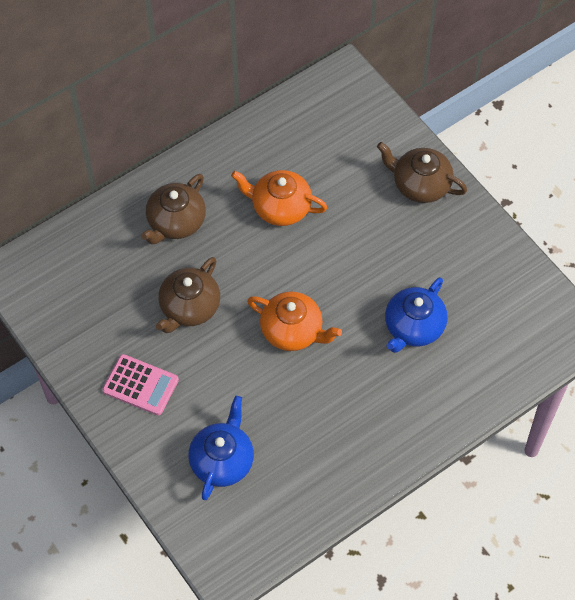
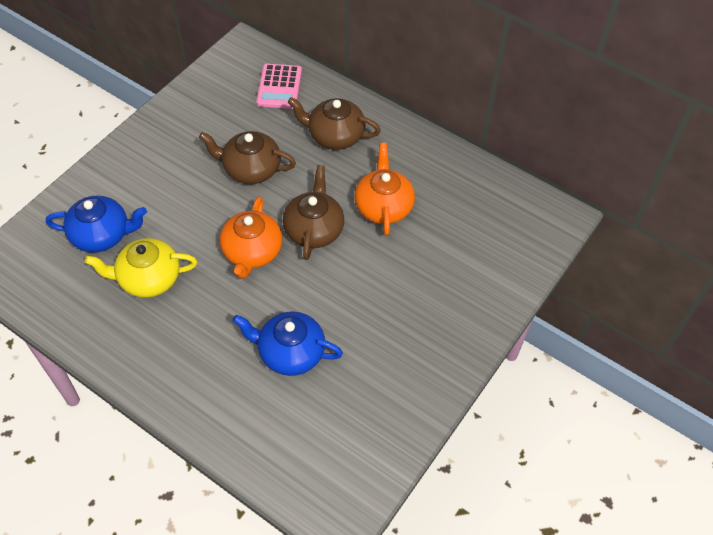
camera: 70 degrees right, 5 degrees down
(140, 385) = (162, 157): pink calculator -> pink calculator (279, 87)
(291, 428) = (148, 278): none -> yellow teapot
(420, 184) = (463, 316): brown teapot -> brown teapot (314, 229)

